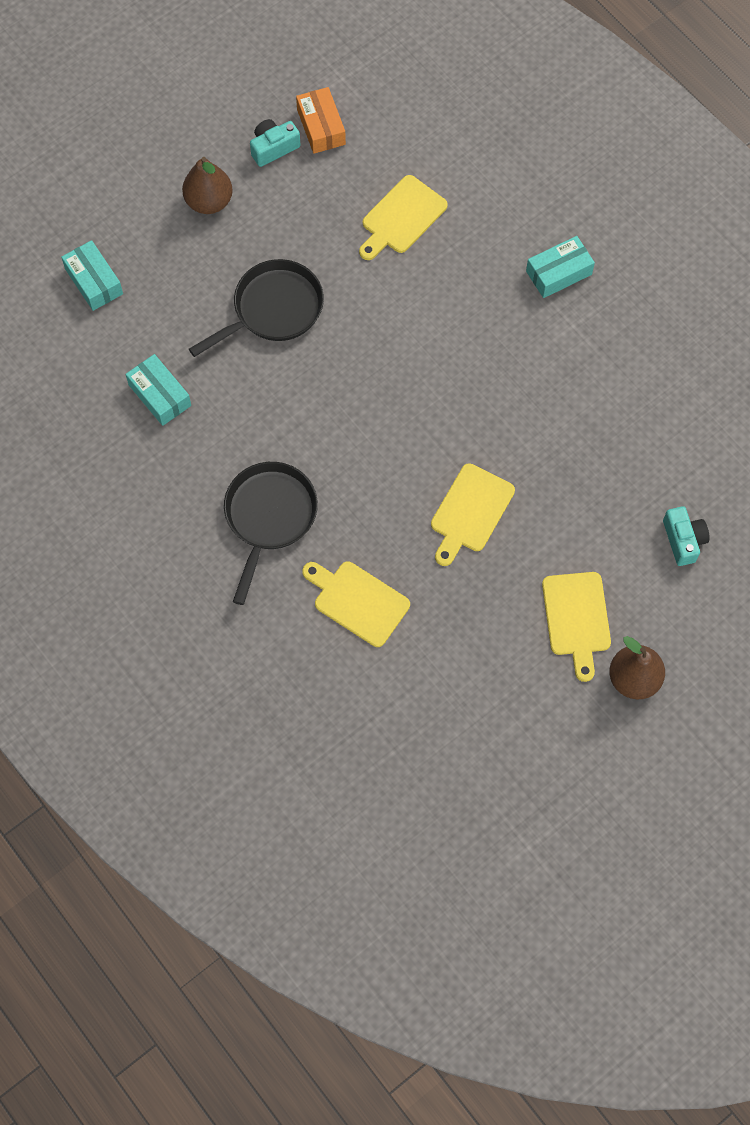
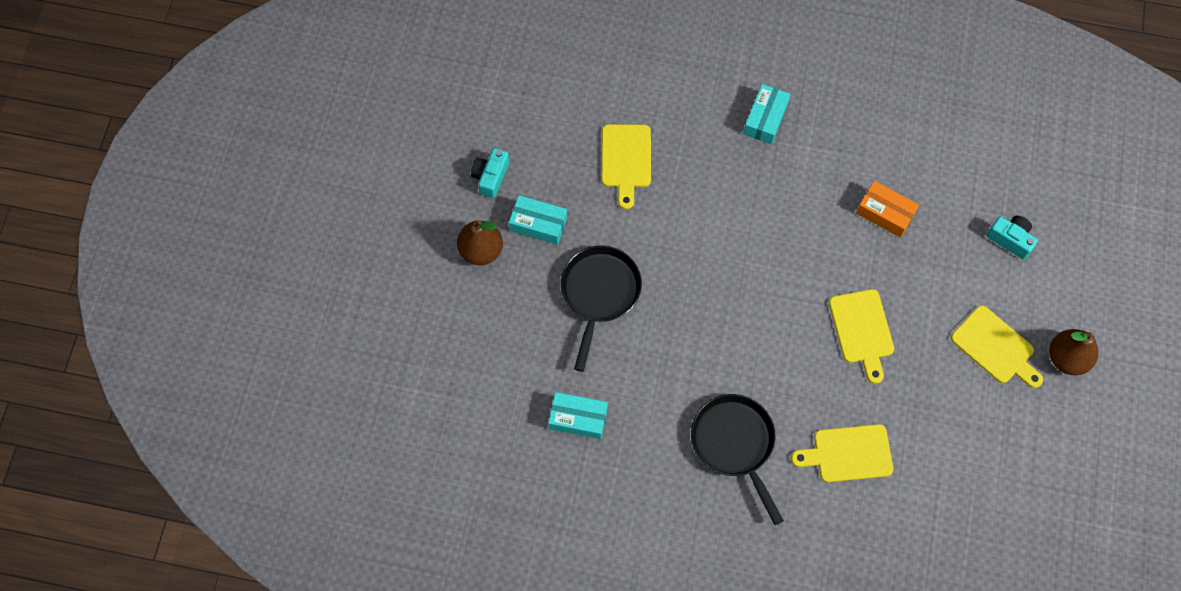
camera: 40 degrees left, 0 degrees up
(94, 281) = (453, 373): turquoise box -> turquoise box (538, 224)
(321, 127) = (510, 136): orange box -> orange box (885, 213)

